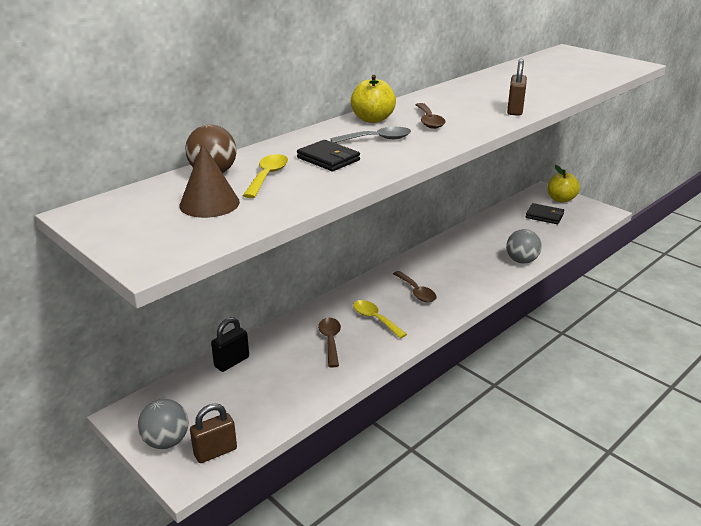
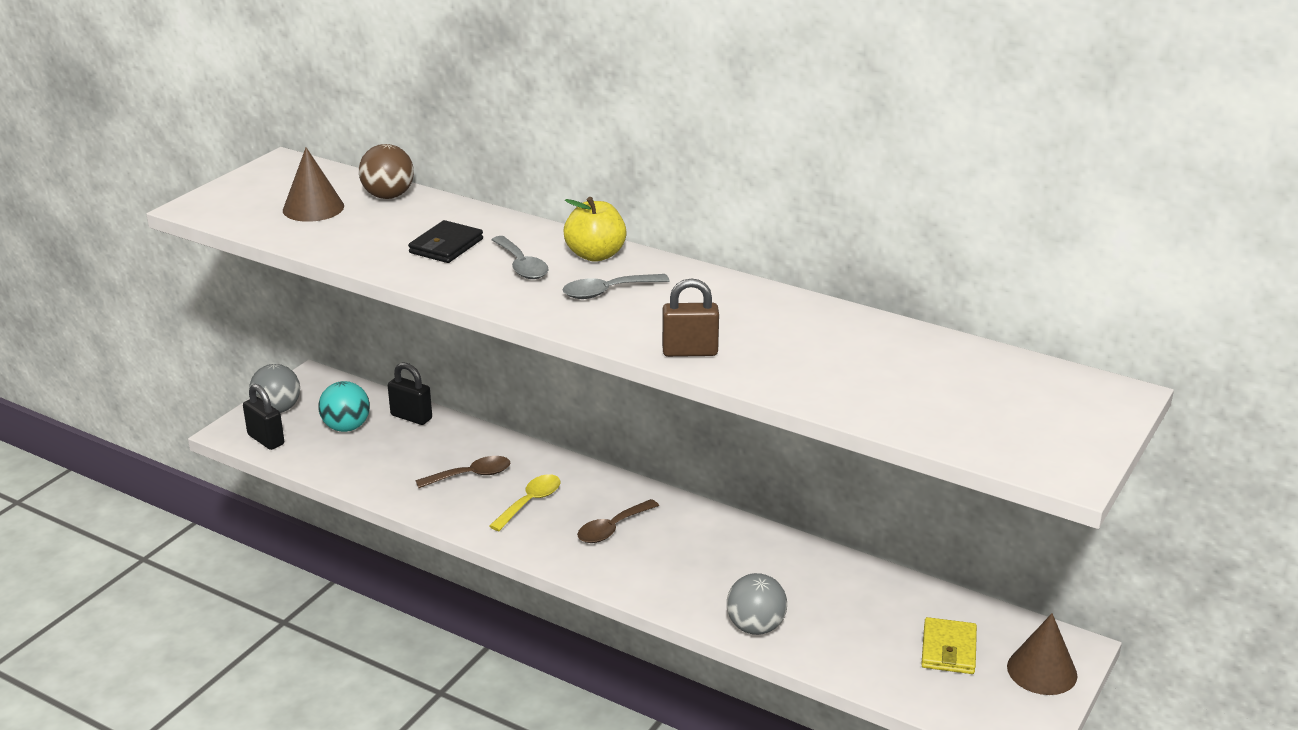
camera: 75 degrees right, 0 degrees up
(215, 452) = (266, 440): brown padlock -> black padlock
(225, 399) = (346, 427): none -> turquoise ball
(267, 176) = (387, 223): yellow spoon -> none
(429, 121) = (607, 292): brown spoon -> grey spoon
(544, 216) = (948, 649): black wallet -> yellow wallet
(561, 199) = (1042, 671): yellow apple -> brown cone

